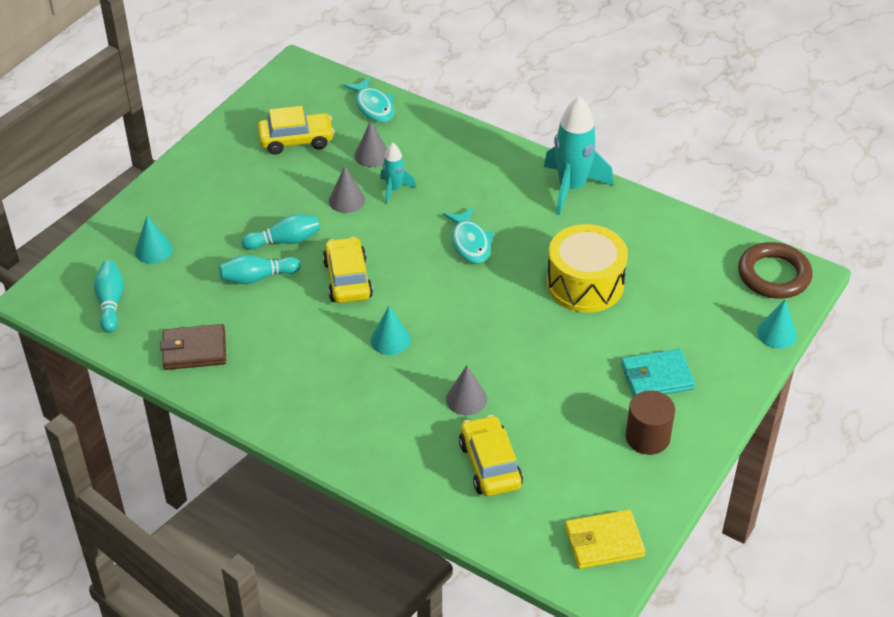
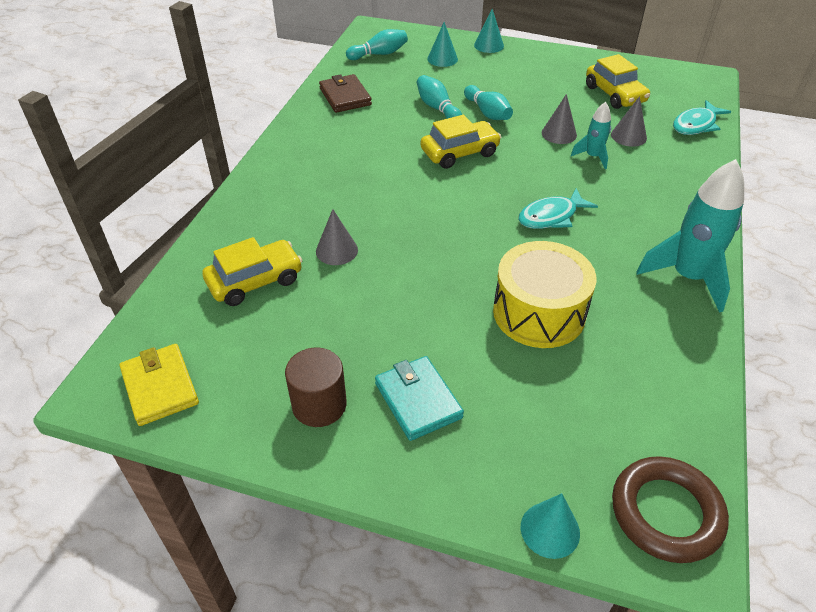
camera: 75 degrees right, 0 degrees up
(390, 340) = (395, 190): turquoise cone -> turquoise cone (489, 45)

